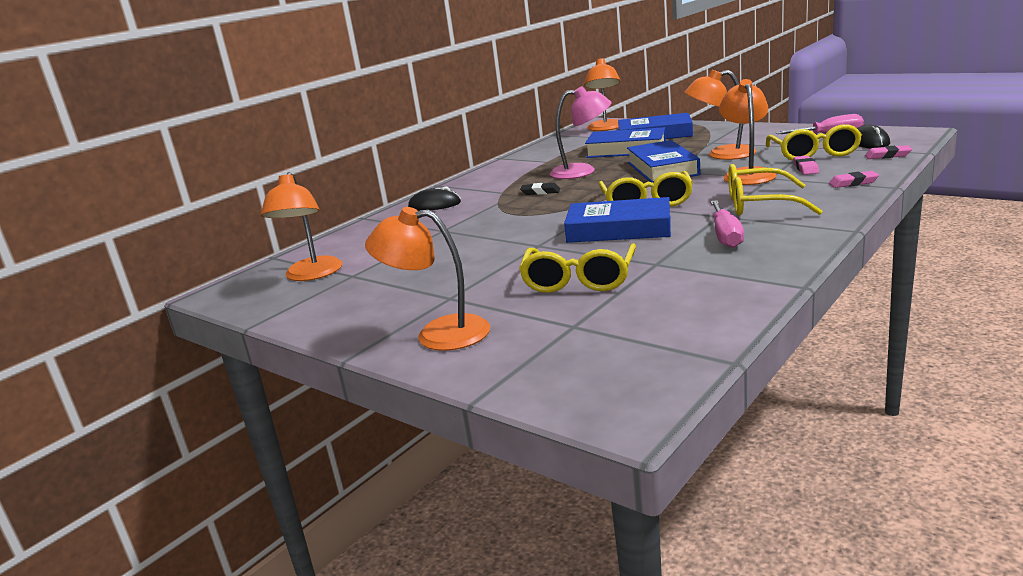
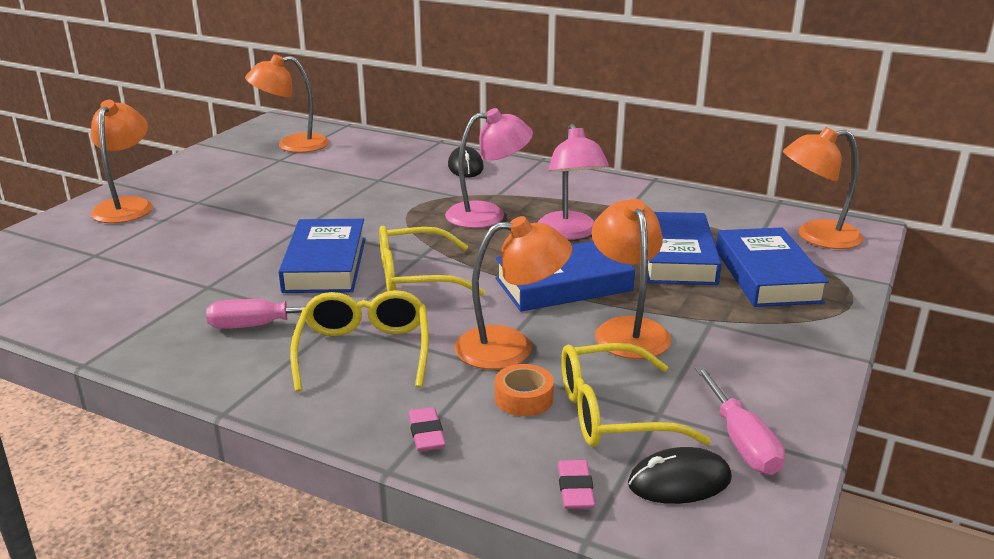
camera: 75 degrees right, 5 degrees up
(540, 192) = (488, 214): black eraser -> pink lamp
(579, 280) = (193, 251): yellow glasses -> none
(805, 168) = (523, 398): pink eraser -> orange tape

